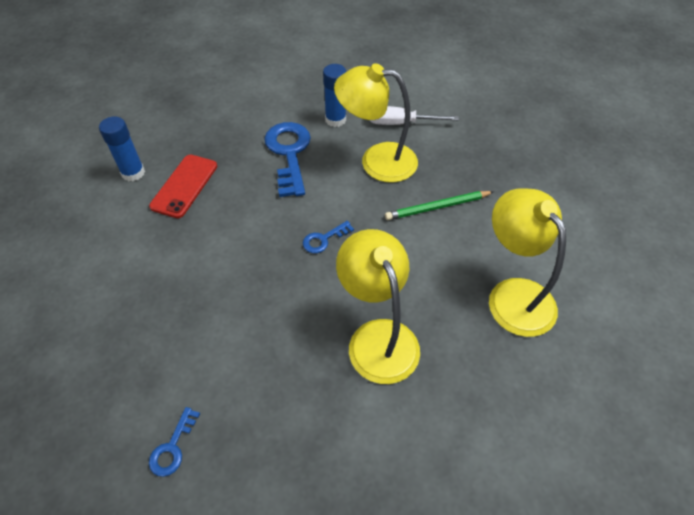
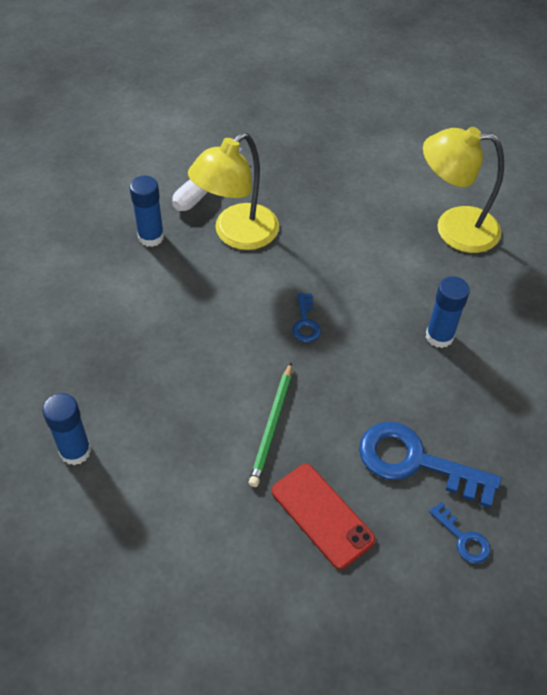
camera: 60 degrees left, 0 degrees up
(184, 186) = (139, 408): red phone -> red phone (322, 515)
(289, 153) = (168, 297): blue key -> blue key (415, 462)
(377, 337) = (439, 336): yellow lamp -> blue glue stick
(437, 207) = (329, 223): green pencil -> green pencil (272, 426)

